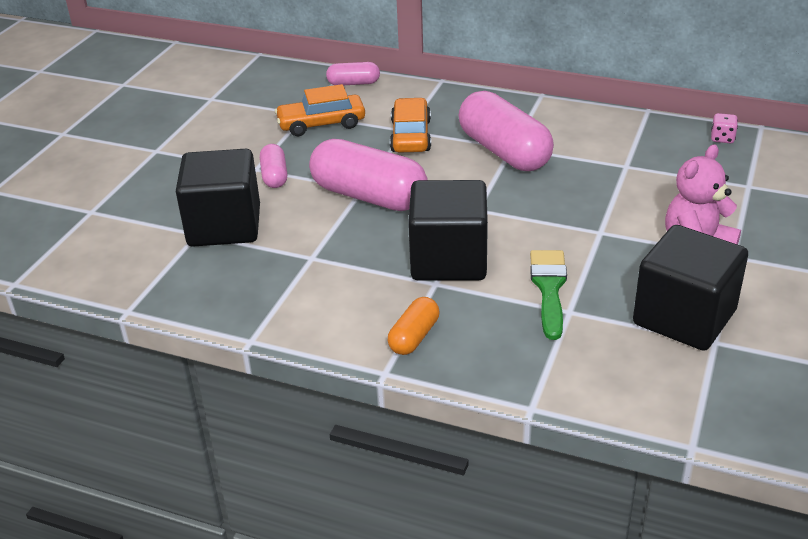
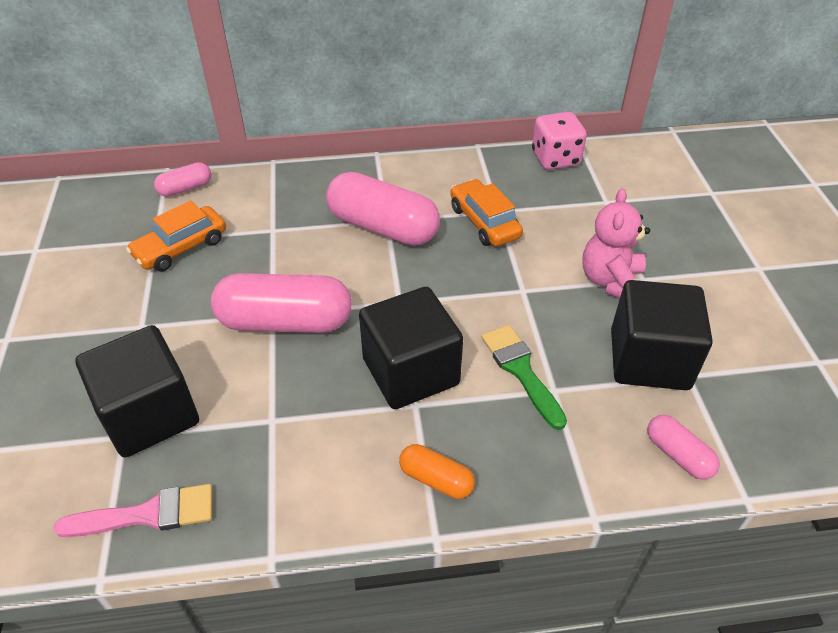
camera: 30 degrees left, 10 degrees up
(182, 285) = (147, 514): none -> pink brush
(274, 176) = (168, 329): pink capsule -> pink capsule (678, 455)
(411, 136) = (283, 235): orange car -> orange car (484, 222)
(414, 337) = (436, 479): orange capsule -> orange capsule turned 60 degrees counterclockwise
(722, 138) = (555, 159): pink dice -> pink dice, size x2.00

